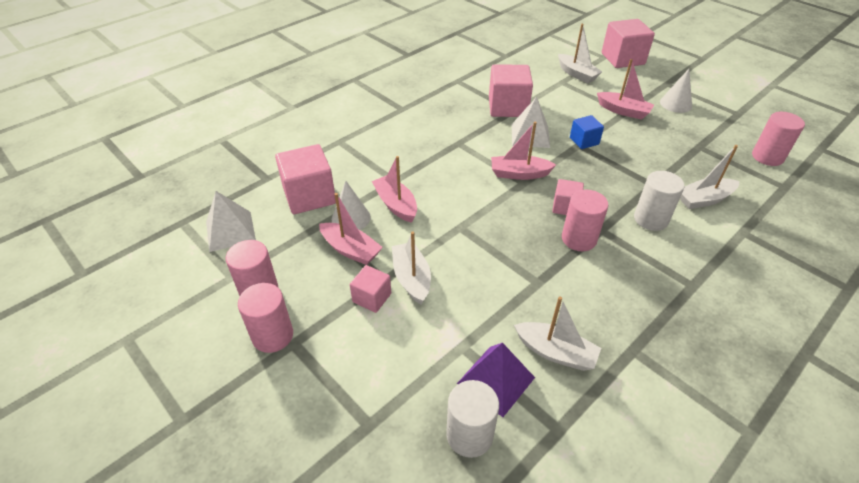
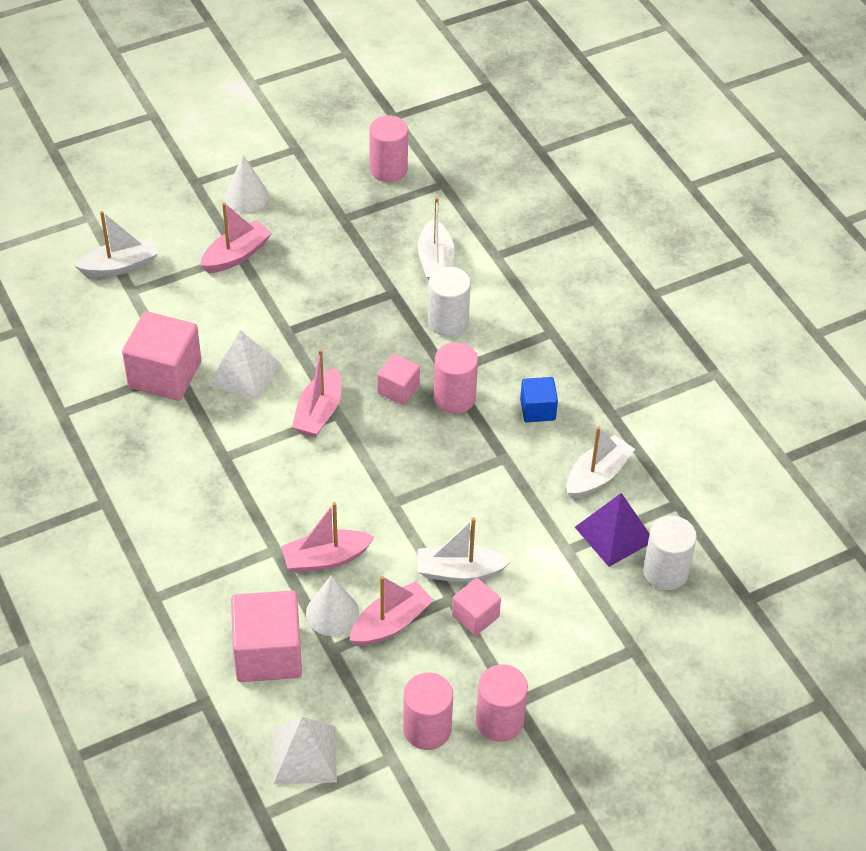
camera: 75 degrees left, 5 degrees up
(584, 141) = (282, 322): blue cube -> blue cube (537, 409)
(622, 59) = (107, 199): pink cube -> none

